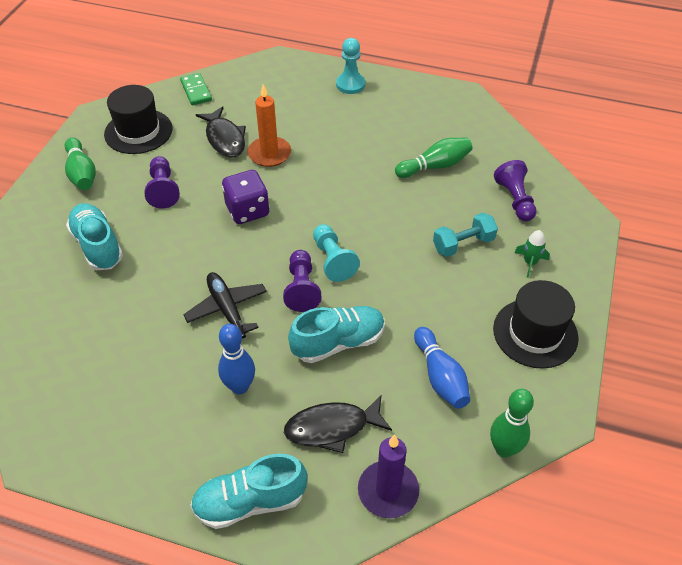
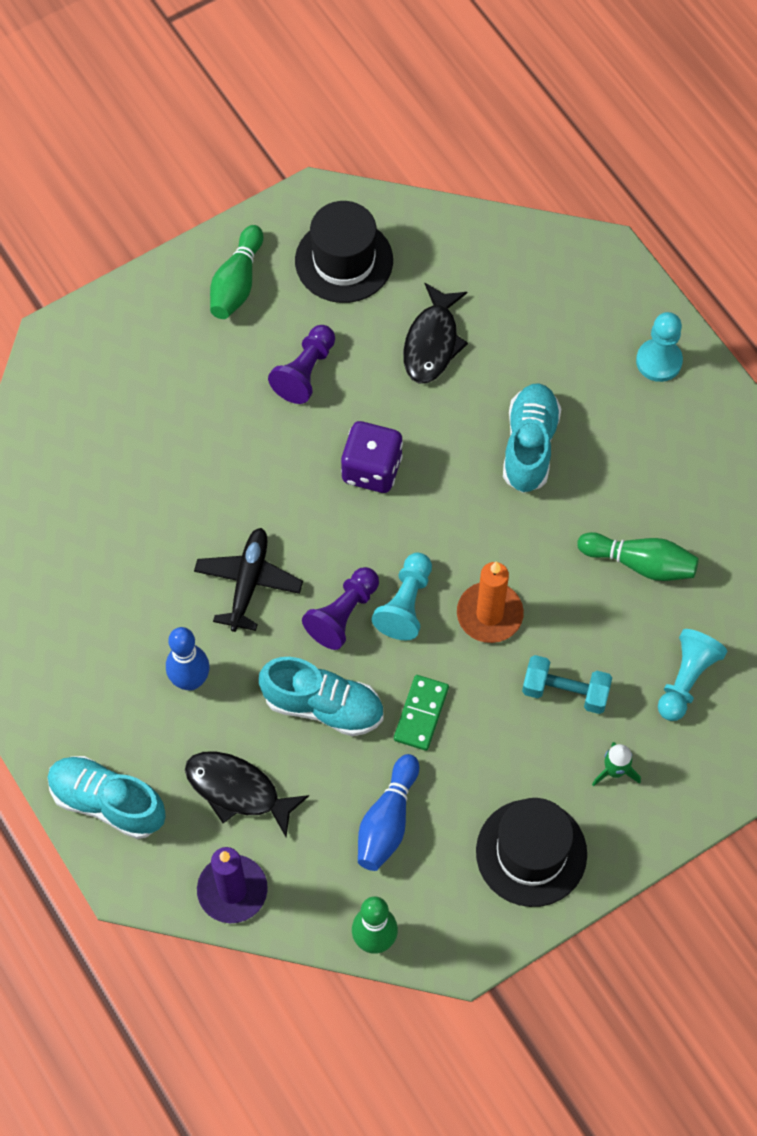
camera: 40 degrees right, 15 degrees up
(97, 246) = (182, 403): turquoise shoe -> turquoise shoe (529, 446)
(196, 91) = (460, 239): green domino -> green domino (421, 714)
(269, 154) = (464, 403): orange candle -> orange candle (489, 614)
(515, 200) = (686, 680): purple pawn -> turquoise pawn

